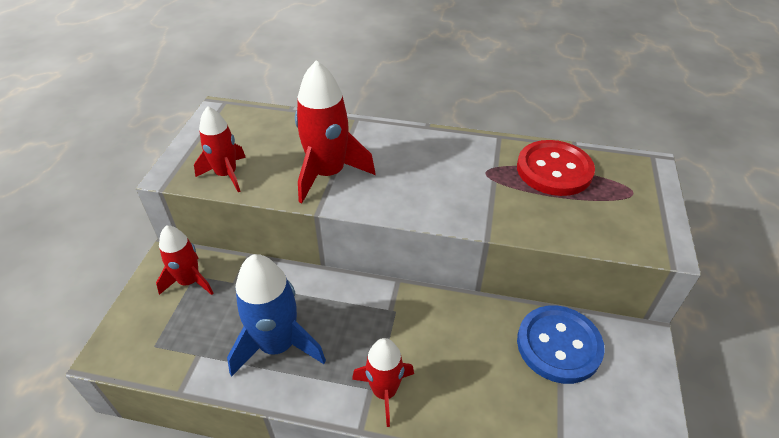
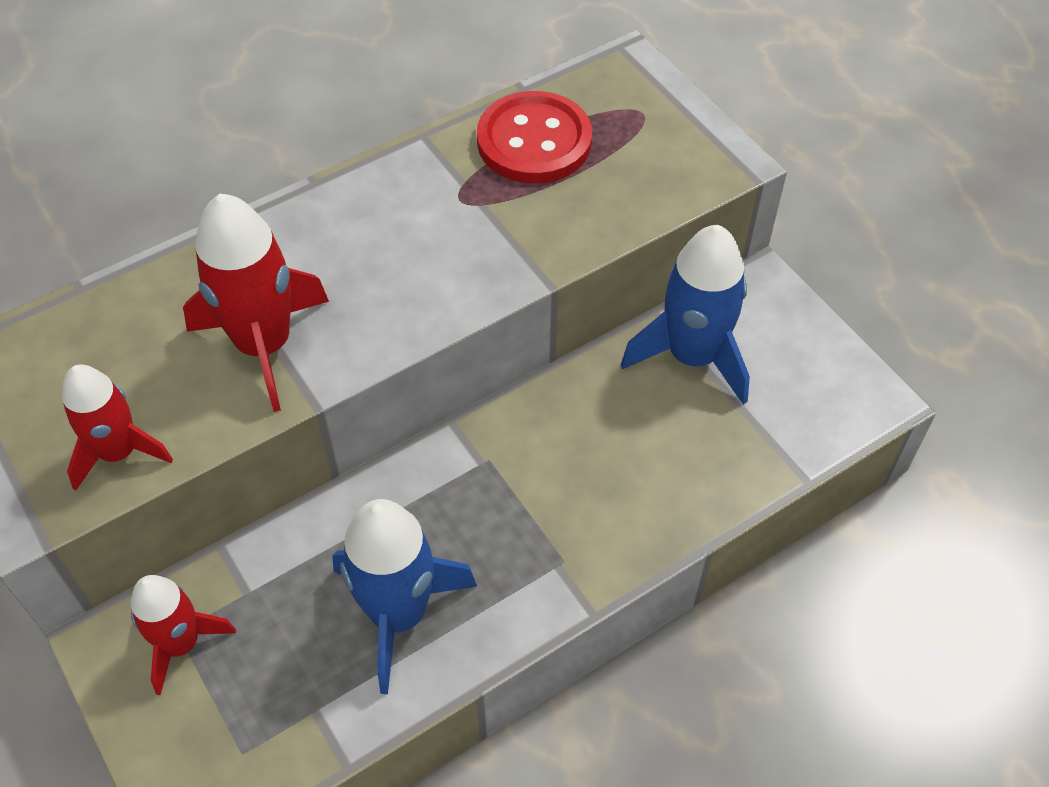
camera: 45 degrees left, 10 degrees up
(384, 391) = (574, 555): red rocket -> none
(558, 345) = (692, 356): blue button -> blue rocket

